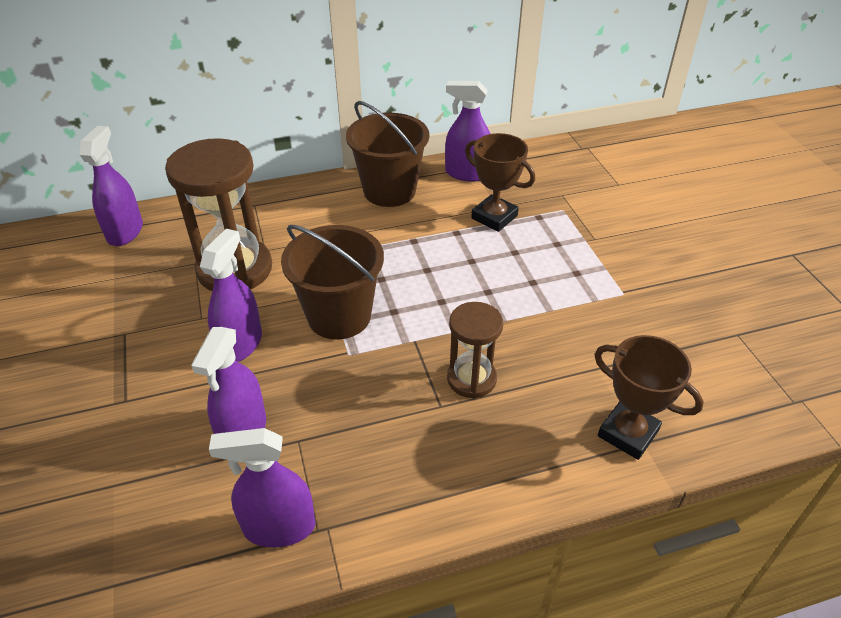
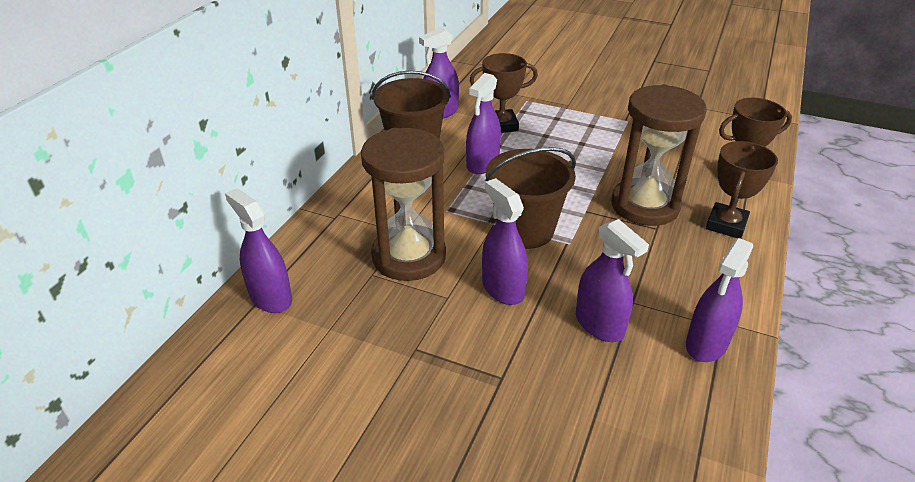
camera: 50 degrees left, 5 degrees down
(414, 239) = (482, 164): none -> purple spray bottle
(471, 379) = (645, 205): brown hourglass -> brown hourglass, size x1.75
(509, 461) = (726, 224): none -> brown trophy

